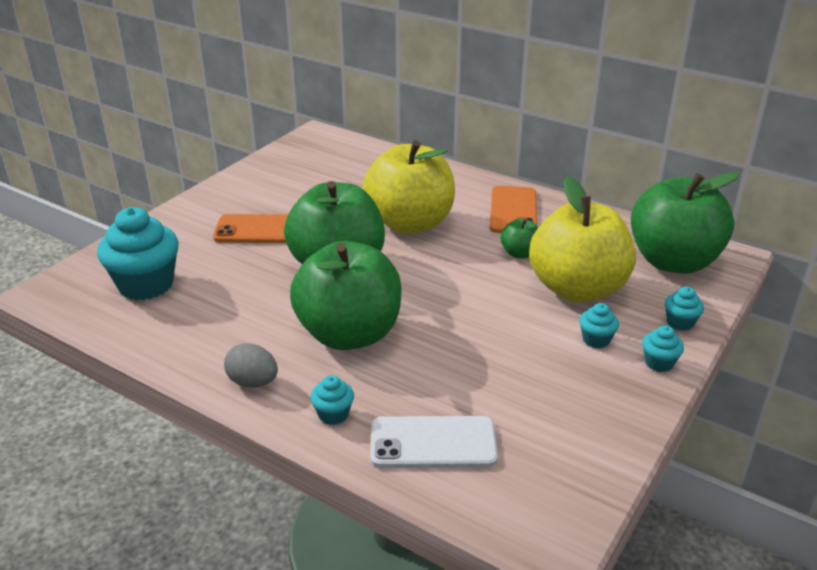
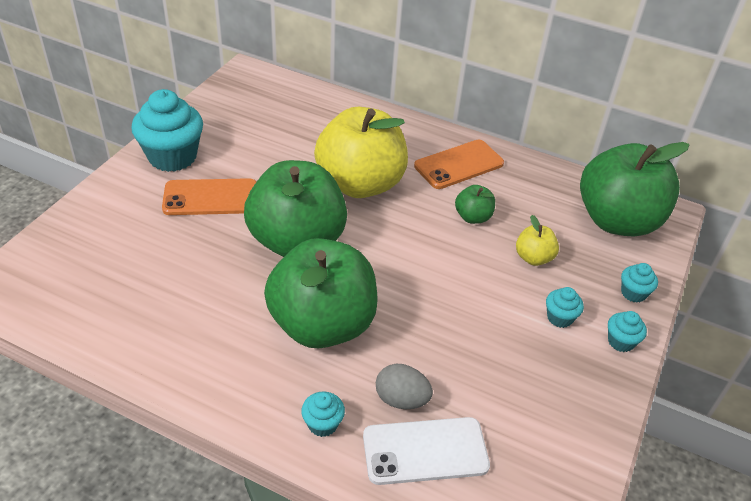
camera: 10 degrees left, 10 degrees up
(146, 284) = (101, 273): turquoise cupcake -> turquoise cupcake (172, 157)
(253, 382) = (235, 390): grey egg -> grey egg (401, 399)
(513, 211) = (459, 165): orange phone -> orange phone turned 60 degrees clockwise
(577, 289) = (533, 258): yellow apple -> yellow apple, size x0.43

